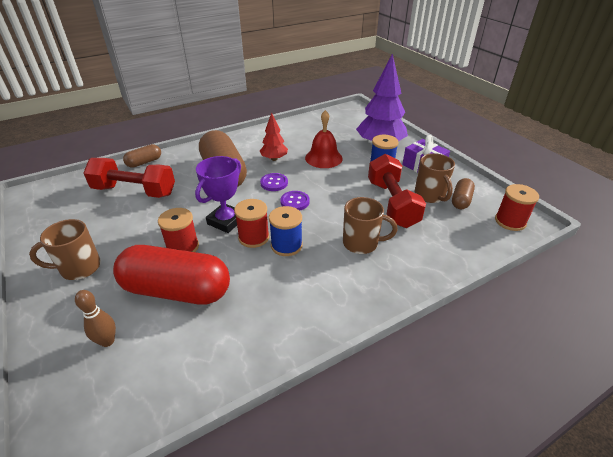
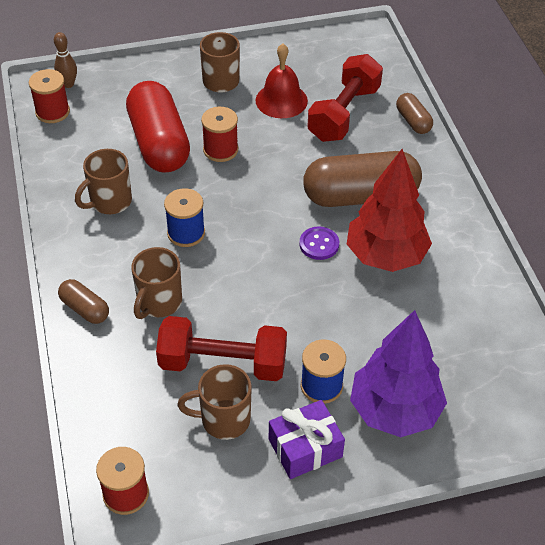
camera: 105 degrees right, 10 degrees up
(107, 341) = (121, 102): brown bowling pin -> brown bowling pin (68, 84)
(177, 290) = (159, 143): red capsule -> red capsule turned 45 degrees counterclockwise
(226, 221) = (252, 187): purple trophy -> none
(254, 237) = (212, 207): red spool -> red spool (52, 112)
(265, 304) = (109, 202): none -> brown mug
(274, 159) = (385, 256): red tree -> red tree, size x1.88
(295, 202) = (267, 257): purple button -> none
(323, 158) = (372, 317): red bell -> red bell (281, 100)
(461, 200) = (197, 455): brown capsule -> brown capsule (85, 309)

